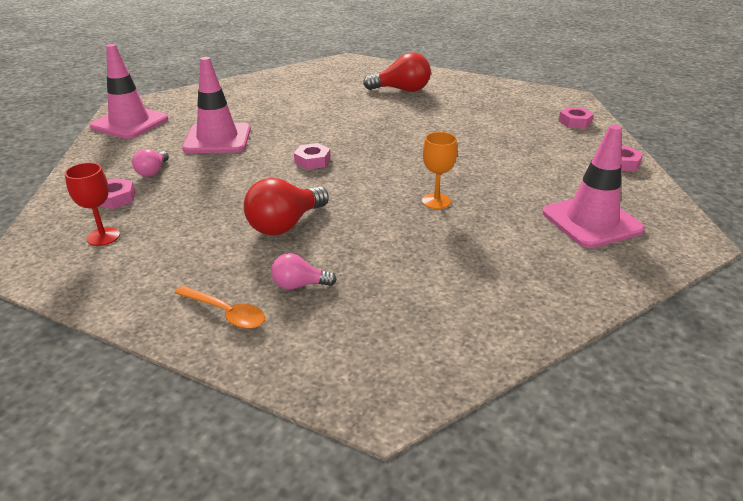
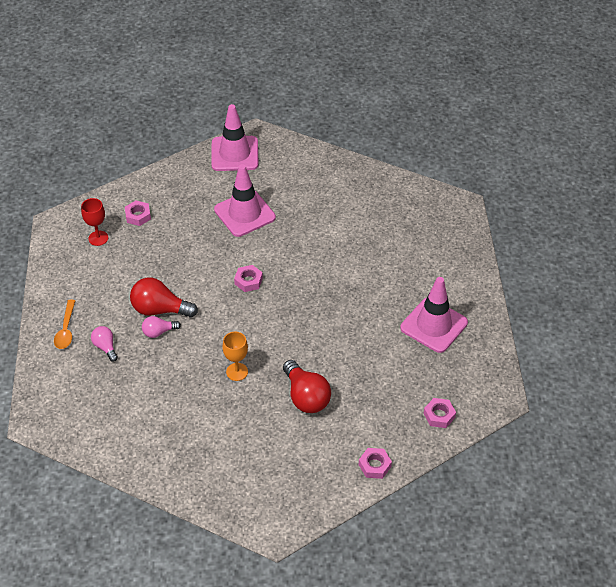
camera: 60 degrees right, 15 degrees up
(153, 171) = (179, 211): pink light bulb -> pink light bulb (158, 332)
(402, 90) = (418, 274): red light bulb -> red light bulb (306, 397)
(591, 221) = (265, 466): pink traffic cone -> pink traffic cone (434, 325)

